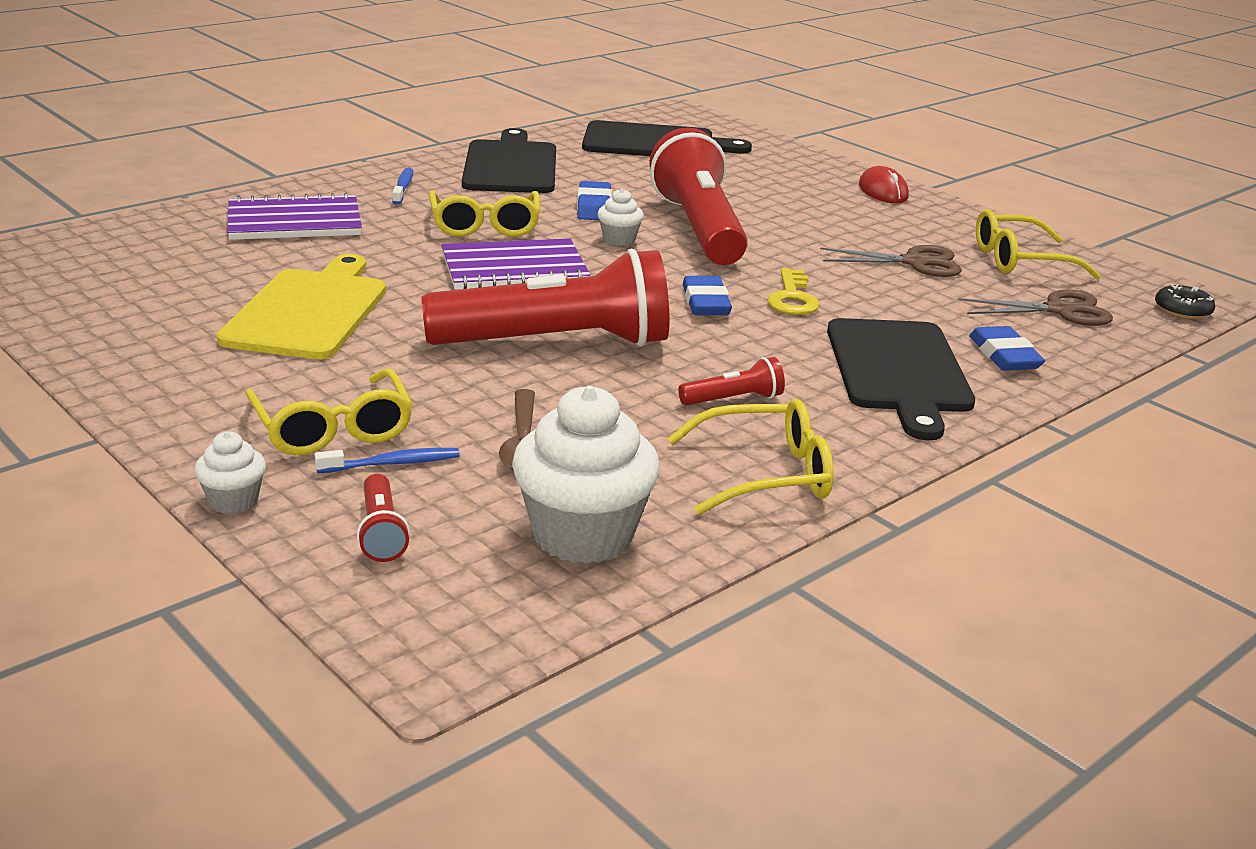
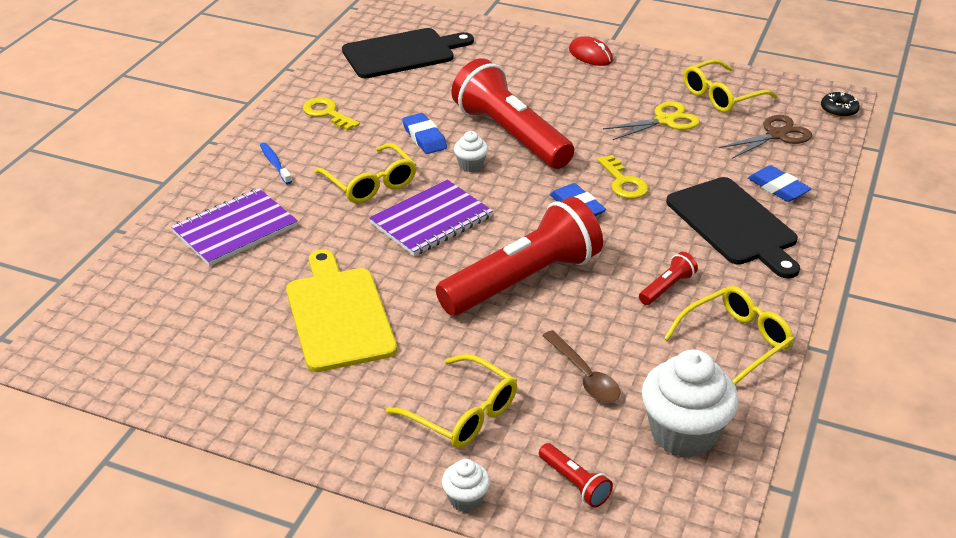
camera: 25 degrees left, 10 degrees up
(392, 463) = (527, 426): blue toothbrush -> none
(510, 166) = (327, 113): black cutting board -> yellow key
(915, 262) = (665, 120): brown scissors -> yellow scissors

